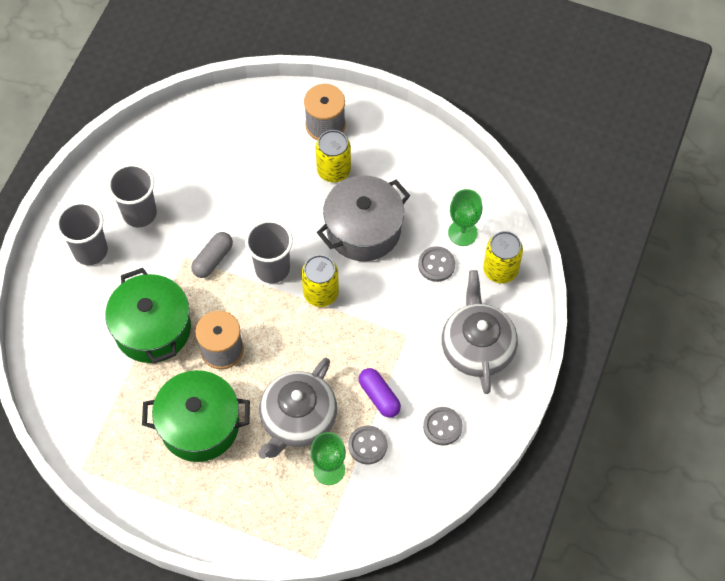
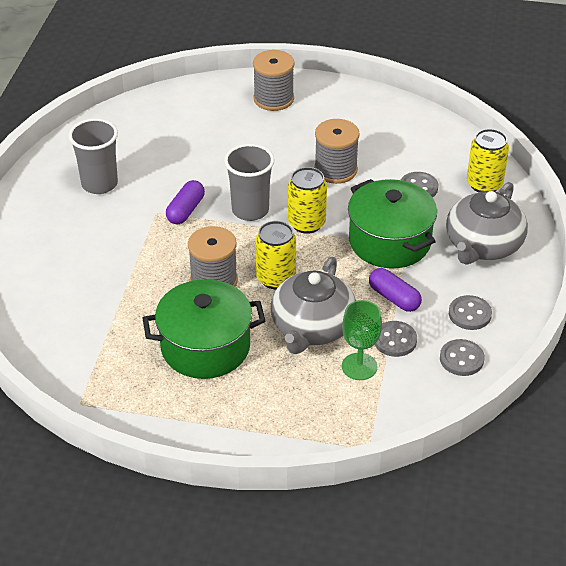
camera: 10 degrees left, 20 degrees down
(90, 251) = (53, 219): grey cup -> none
(152, 329) = (134, 273): green pot -> green pot (389, 241)
(213, 259) = (185, 210): grey capsule -> purple capsule
(333, 170) = (292, 130): yellow can -> yellow can (276, 278)
(363, 229) = (335, 170): grey pot -> grey spool
(421, 476) = (461, 359): none -> grey button
(462, 233) = (436, 161): green goblet -> none
(477, 347) = (483, 245): grey teapot -> grey teapot turned 135 degrees counterclockwise

